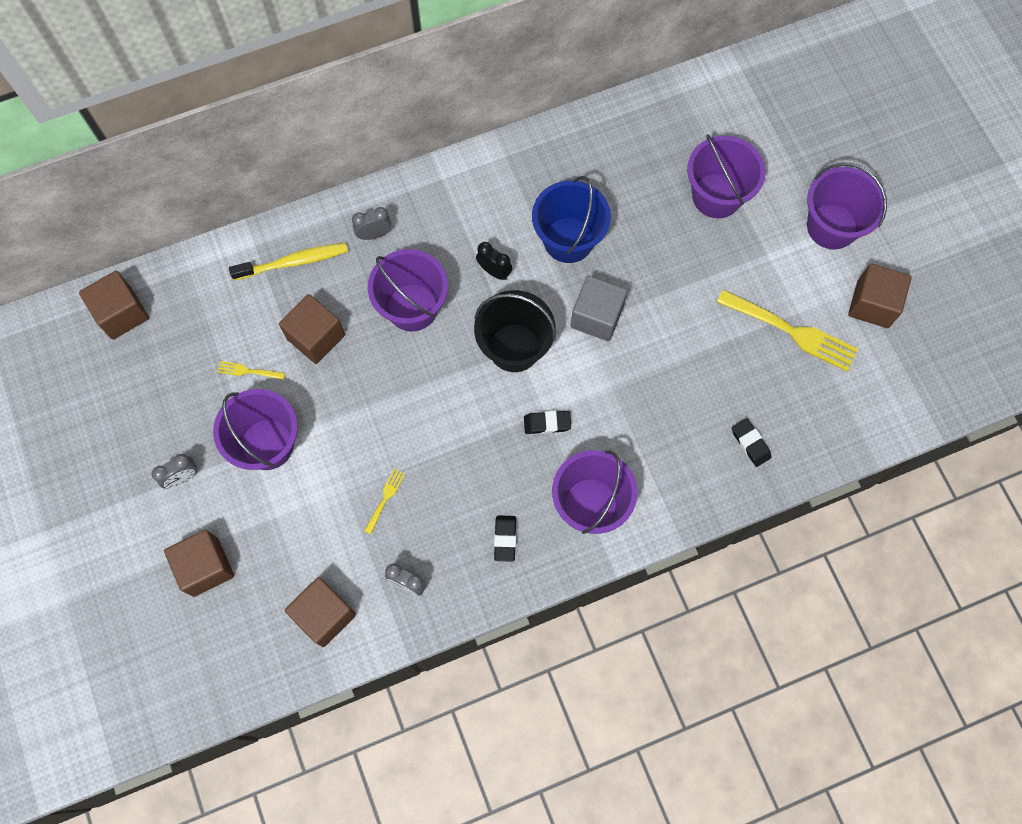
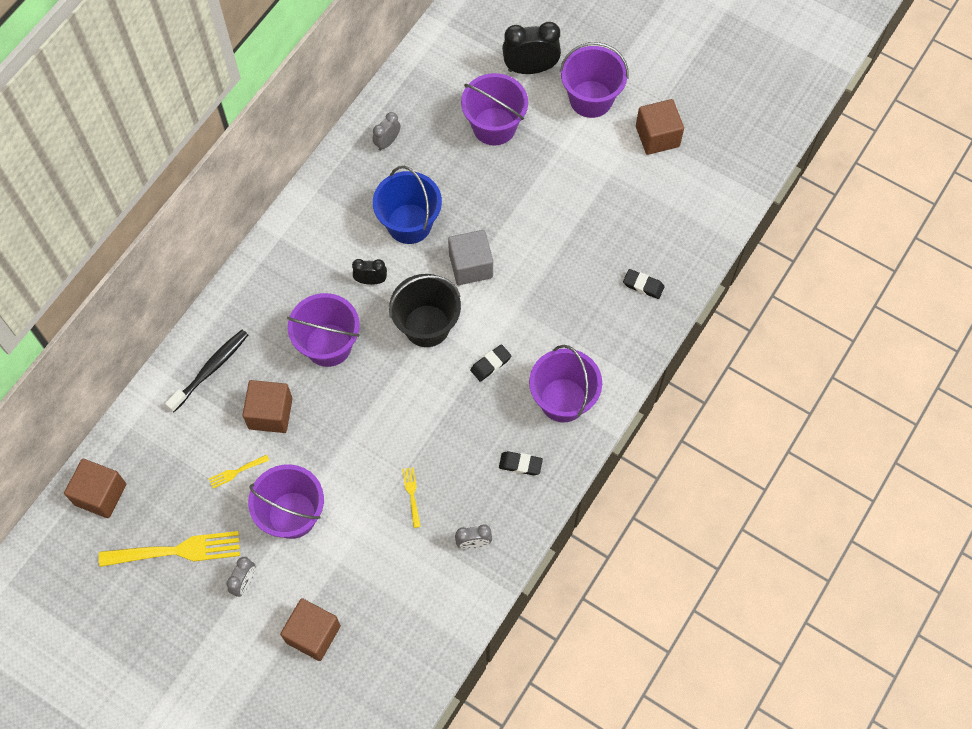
camera: 35 degrees left, 5 degrees down
(293, 262) = (210, 370): yellow toothbrush -> black toothbrush
(324, 615) = (429, 606): brown cube -> none
(374, 234) = (258, 310): grey clock -> grey clock (387, 142)
(505, 539) = (520, 464): black eraser -> black eraser turned 45 degrees counterclockwise
(792, 331) = (616, 190): yellow fork -> yellow fork (177, 551)
(793, 160) = (530, 68): none -> black clock

